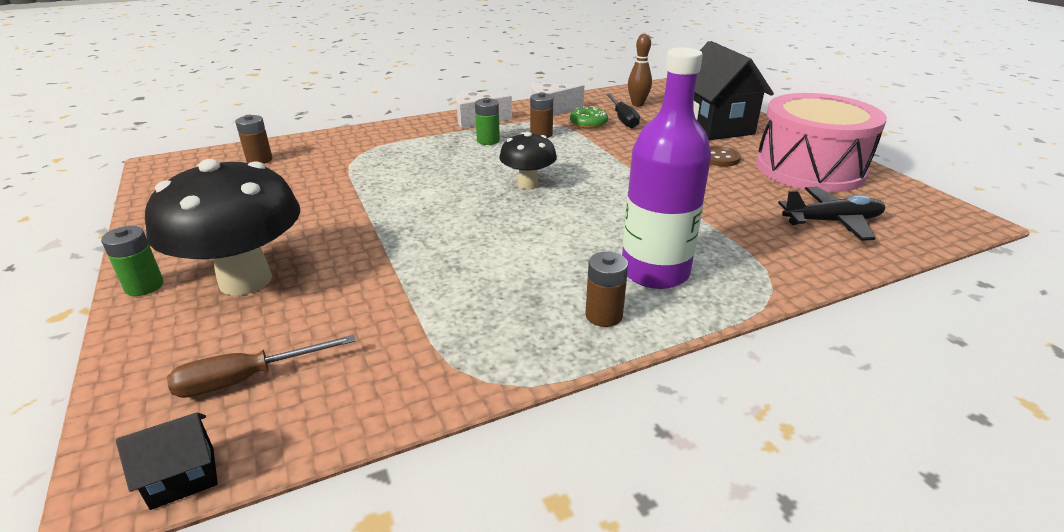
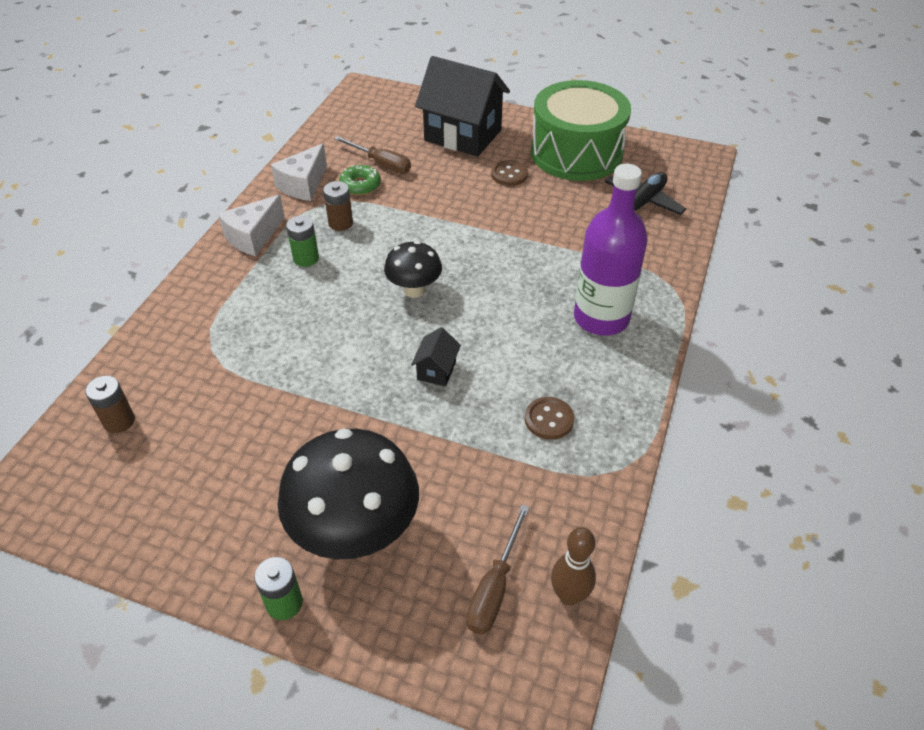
camera: 45 degrees left, 15 degrees up
(183, 478) = (566, 661): black house -> black house (436, 370)
(488, 307) = (549, 419): none -> brown button
(603, 315) = (617, 374): brown battery -> none
(622, 119) = (381, 164): black screwdriver -> brown screwdriver
(637, 104) = (367, 135): brown bowling pin -> brown bowling pin (569, 595)
(809, 168) = (576, 153): pink drum -> green drum

